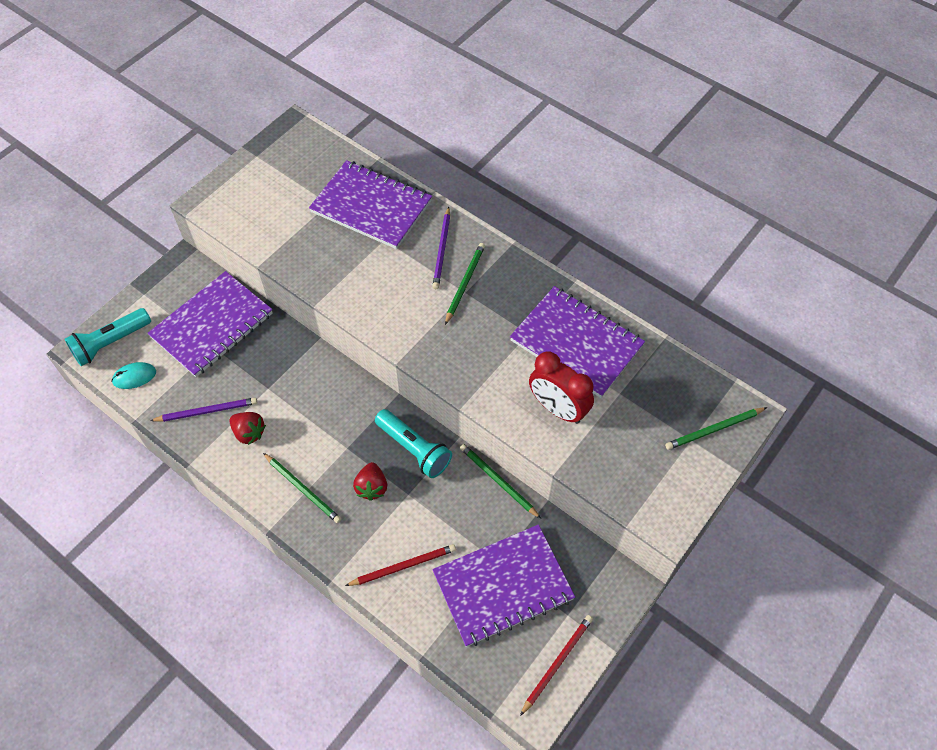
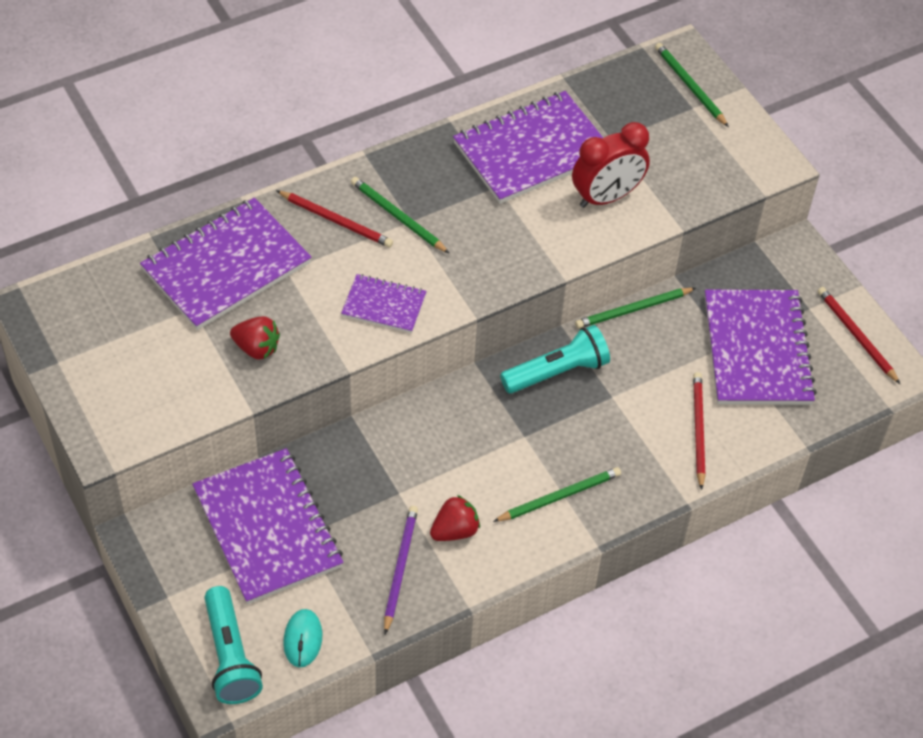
camera: 70 degrees left, 5 degrees down
(372, 487) = (588, 428): red strawberry -> red strawberry (256, 348)
(380, 304) = (384, 305): none -> purple notebook
(442, 250) = (336, 221): purple pencil -> red pencil
(714, 429) = (689, 86): green pencil -> green pencil turned 150 degrees clockwise

